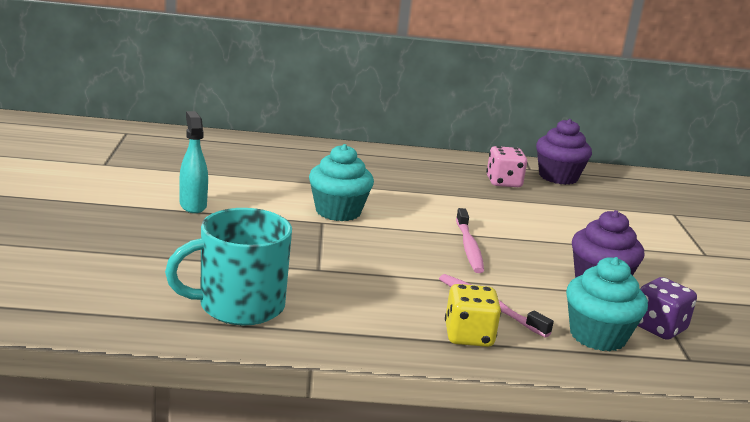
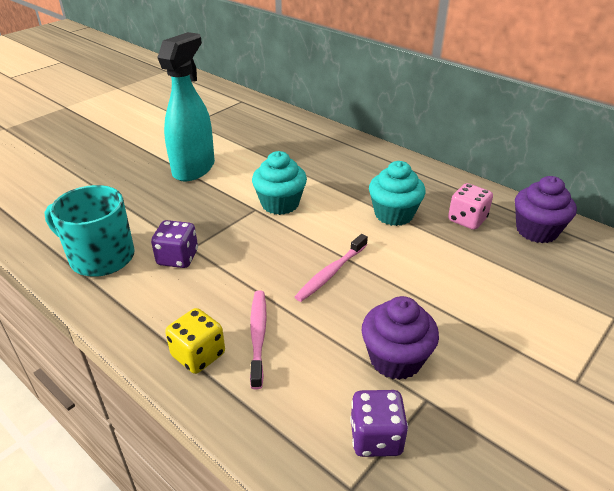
camera: 45 degrees right, 15 degrees up
(193, 205) = (194, 168): turquoise spray bottle -> turquoise spray bottle, size x1.84
(321, 280) = (177, 258): none -> purple dice
(597, 336) = (301, 413): turquoise cupcake -> turquoise cupcake (394, 214)

